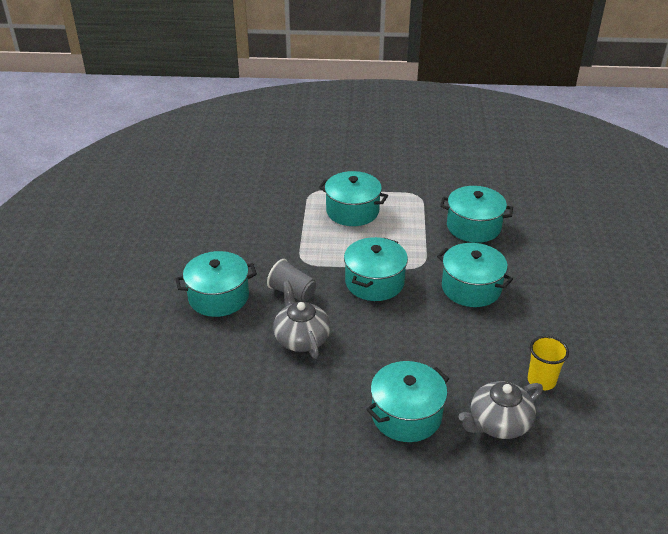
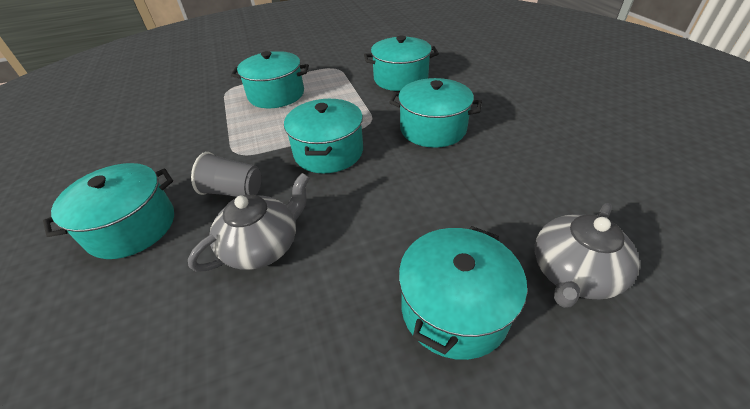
camera: 20 degrees left, 5 degrees up
(301, 338) = (263, 246): grey teapot -> grey teapot turned 90 degrees clockwise
(541, 381) = (574, 200): yellow cup -> none

